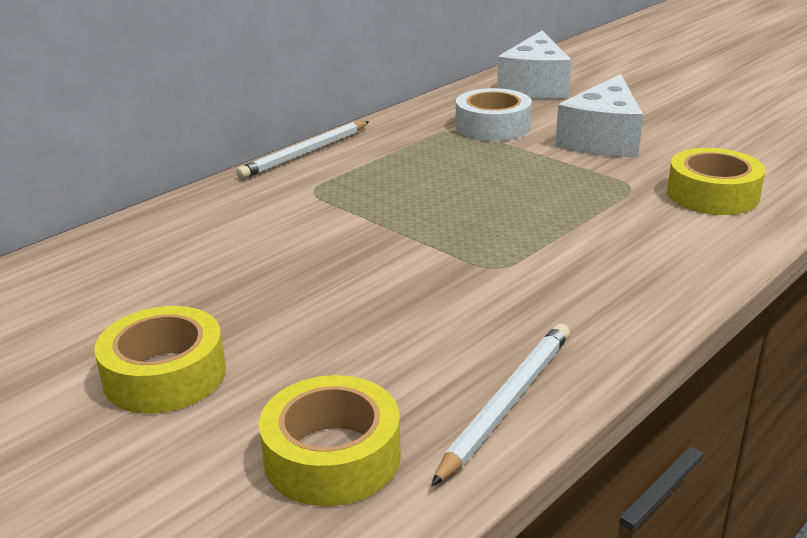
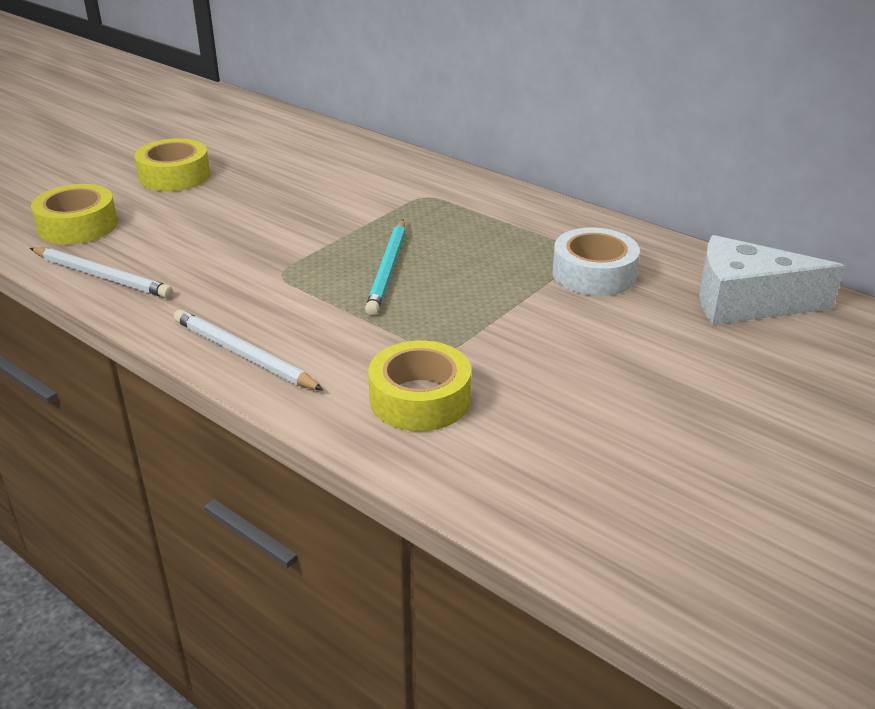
camera: 85 degrees right, 5 degrees up
(305, 153) = (503, 188): white pencil -> white pencil (243, 355)
(485, 208) = (388, 269): none -> turquoise pencil
(602, 139) = (571, 340): white cheese -> none

